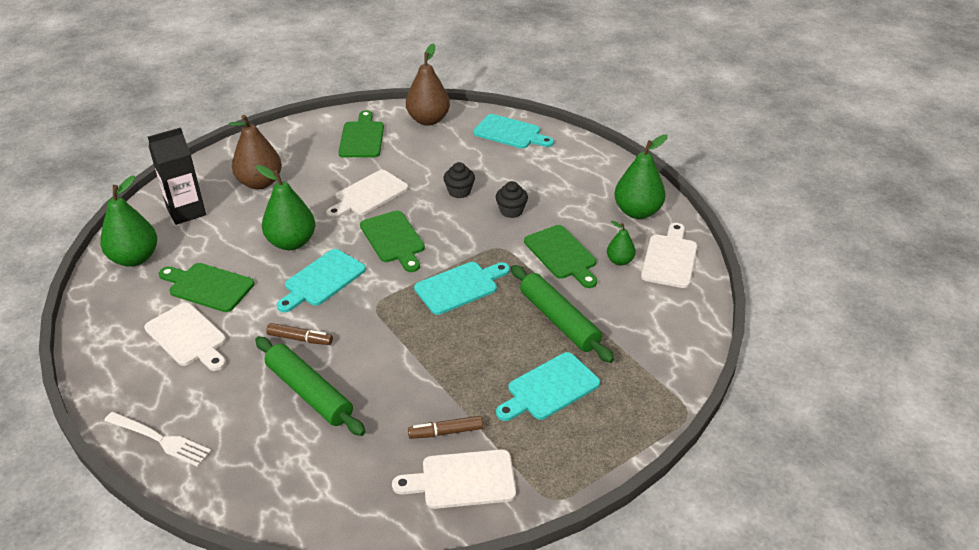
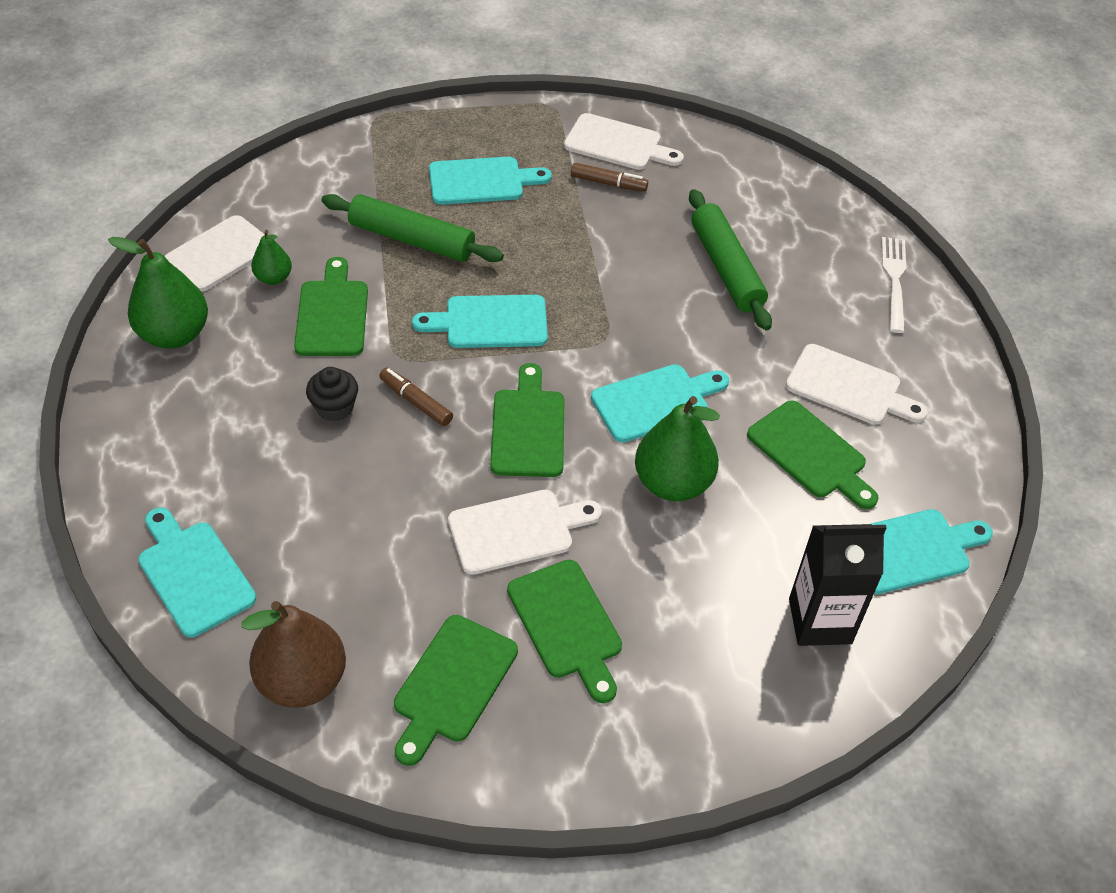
camera: 155 degrees left, 10 degrees up
(135, 258) = (911, 550): green pear -> turquoise cutting board
(160, 439) = (894, 280): white fork -> white fork turned 45 degrees clockwise
(188, 337) = (849, 387): white cutting board -> white cutting board turned 135 degrees clockwise
(260, 183) = (680, 640): brown pear -> none
(300, 339) = (714, 332): brown marker -> brown marker (416, 402)
(320, 170) = (567, 625): none -> green cutting board
(459, 191) = (378, 476): black cupcake -> none
(559, 320) = (412, 239): green rolling pin -> green rolling pin turned 60 degrees counterclockwise

